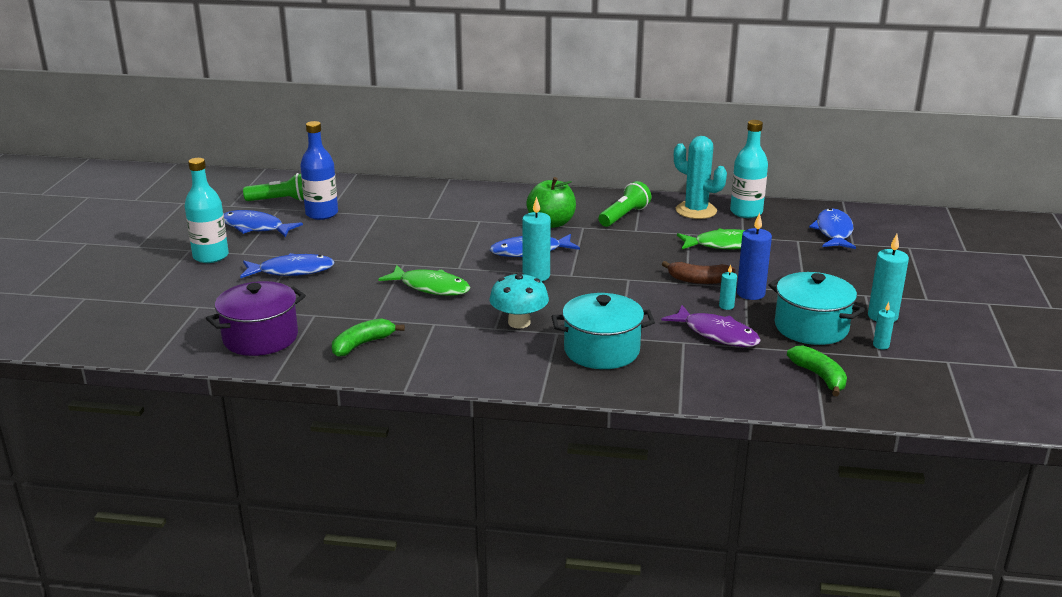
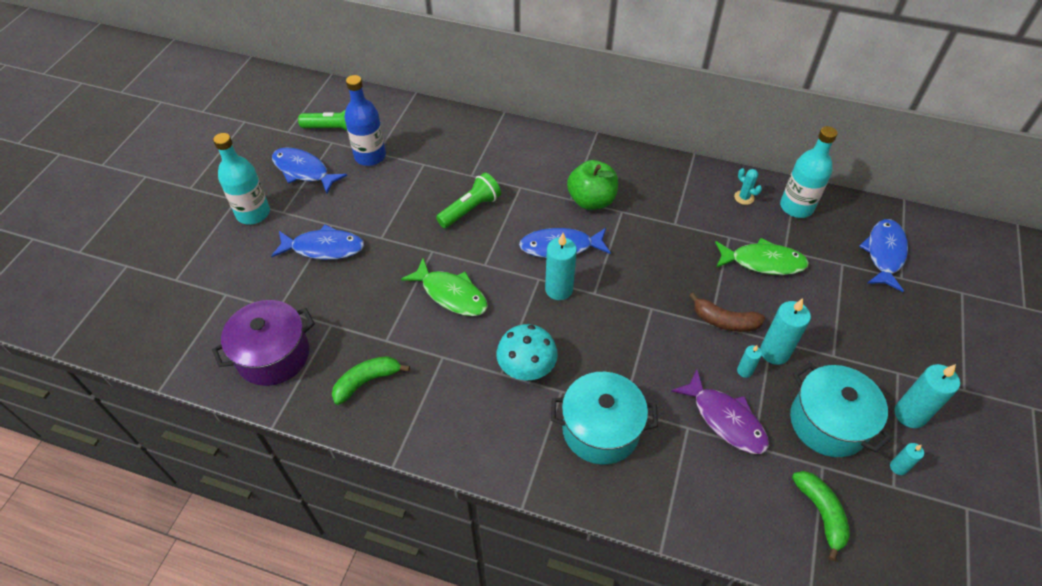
camera: 10 degrees right, 25 degrees up
(624, 216) = (667, 197): green flashlight -> green flashlight (470, 209)
(696, 211) = (744, 197): turquoise cactus -> turquoise cactus, size x0.46
(750, 293) = (774, 352): blue candle -> turquoise candle

